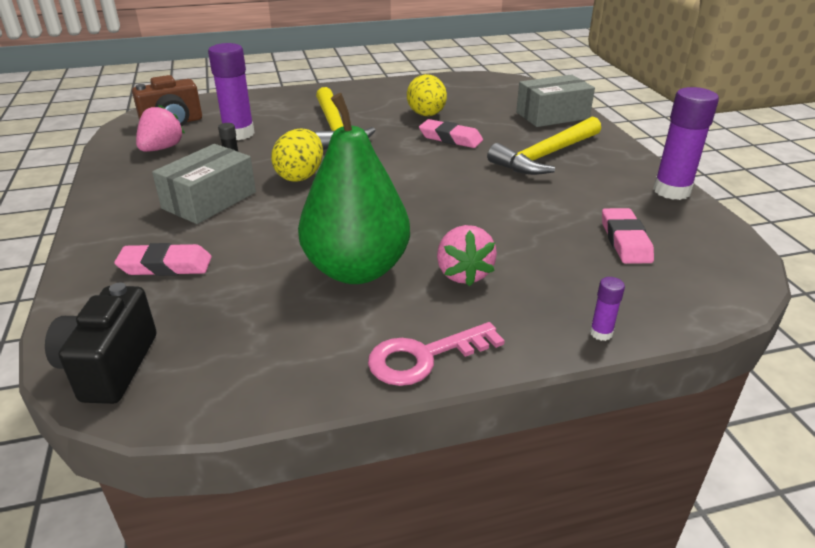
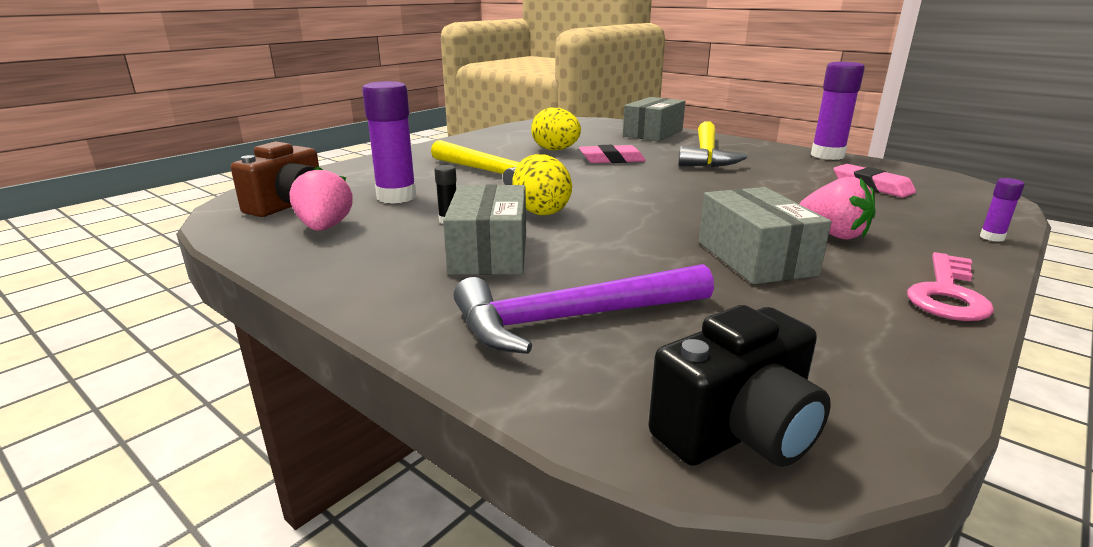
camera: 35 degrees left, 10 degrees down
(110, 367) = (737, 432): black camera -> black camera turned 90 degrees counterclockwise
(165, 266) = (572, 318): pink eraser -> purple hammer
(356, 270) = (755, 258): green pear -> grey box

